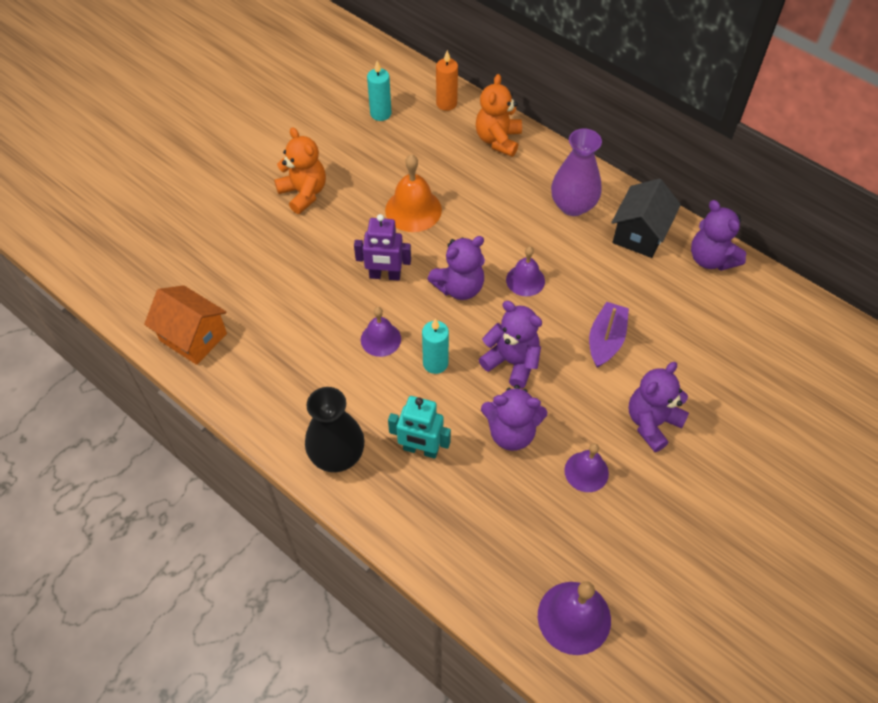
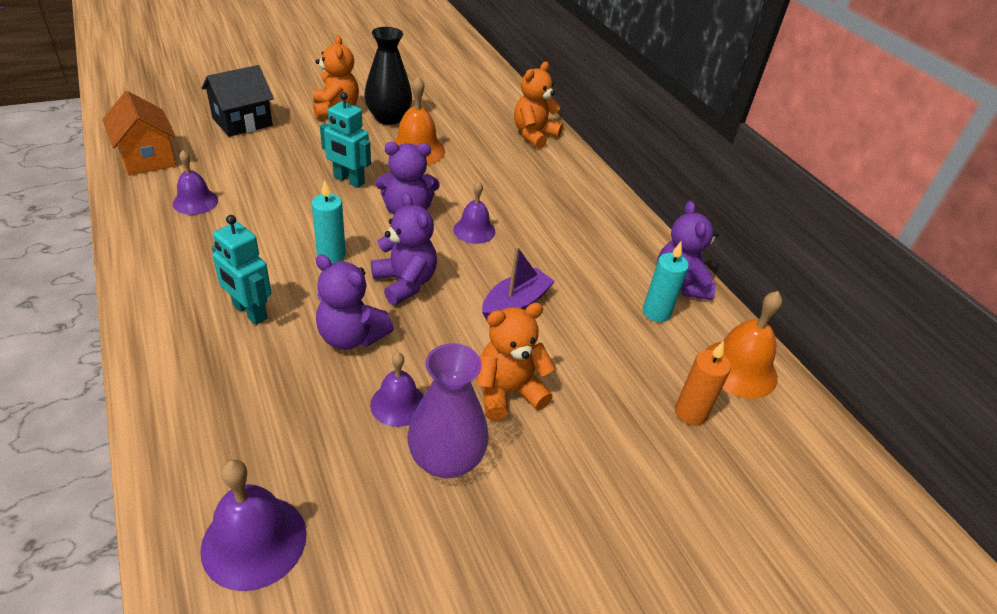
camera: 20 degrees right, 15 degrees down
(337, 455) = (169, 283): black vase -> black vase (388, 118)
(380, 113) = (447, 89): turquoise candle -> turquoise candle (656, 312)
(380, 339) = (300, 219): purple bell -> purple bell (195, 202)
(385, 275) = (348, 180): purple robot -> turquoise robot
(446, 103) = (508, 101): orange candle -> orange candle (690, 413)
(573, 205) = (566, 197): purple vase -> purple vase (446, 459)
(640, 234) = (617, 240): black house -> black house (242, 122)
(652, 422) = (508, 392): purple teddy bear -> orange teddy bear
(792, 320) = (739, 368): none -> orange bell

